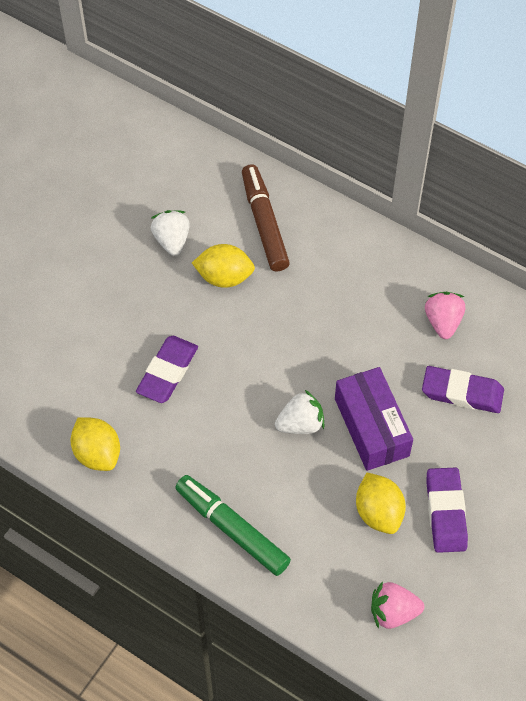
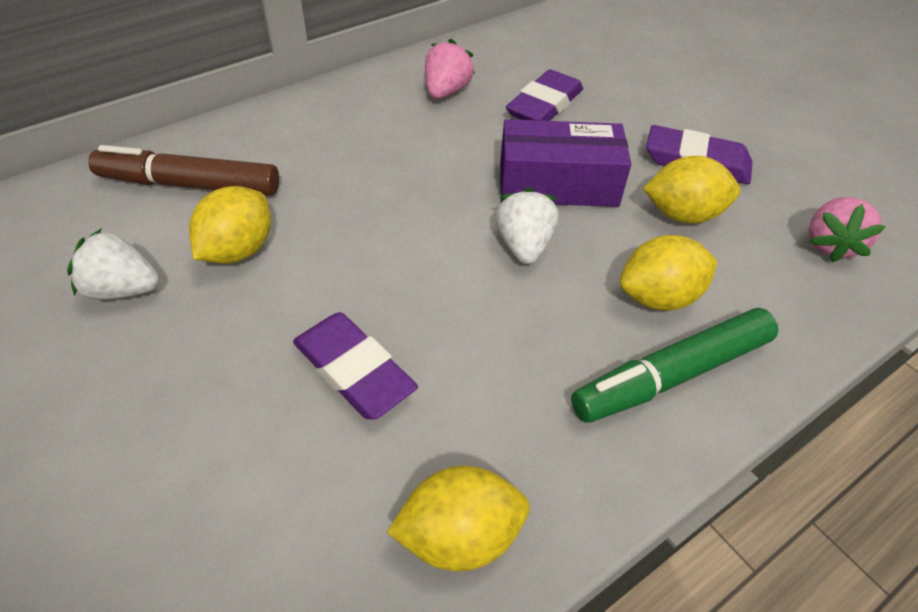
camera: 70 degrees left, 10 degrees down
(291, 511) = (658, 297): none -> yellow lemon
(443, 322) = (446, 91): pink strawberry -> pink strawberry turned 90 degrees clockwise

